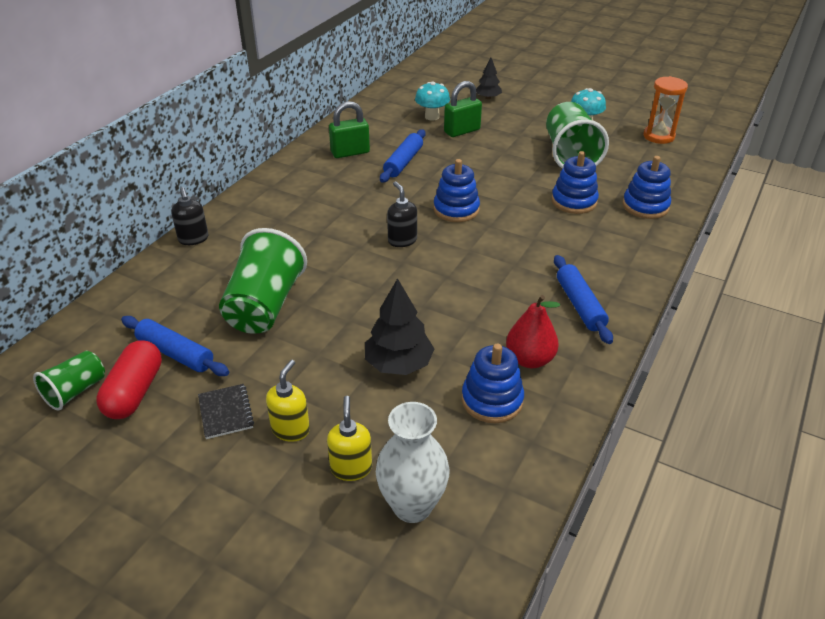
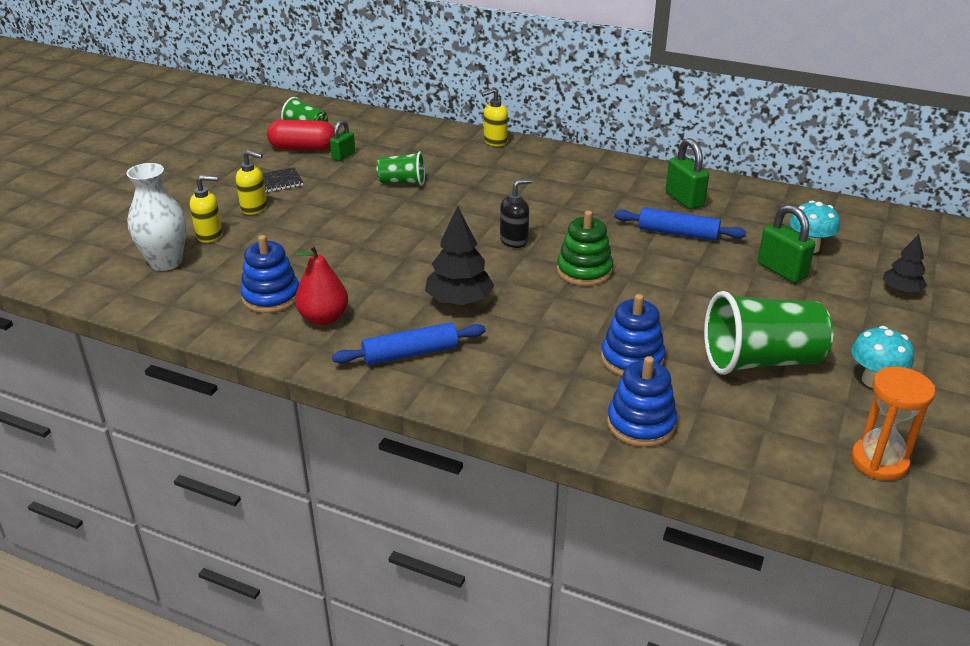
camera: 85 degrees right, 5 degrees down
(175, 353) = (343, 156): blue rolling pin -> green padlock
(193, 239) = (495, 141): black soap dispenser -> yellow soap dispenser
(265, 306) = (402, 182): green cup -> green cup, size x0.55
(399, 364) = (323, 249): black tree -> black tree (459, 301)
(456, 209) = (584, 271): blue stacking toy -> green stacking toy

